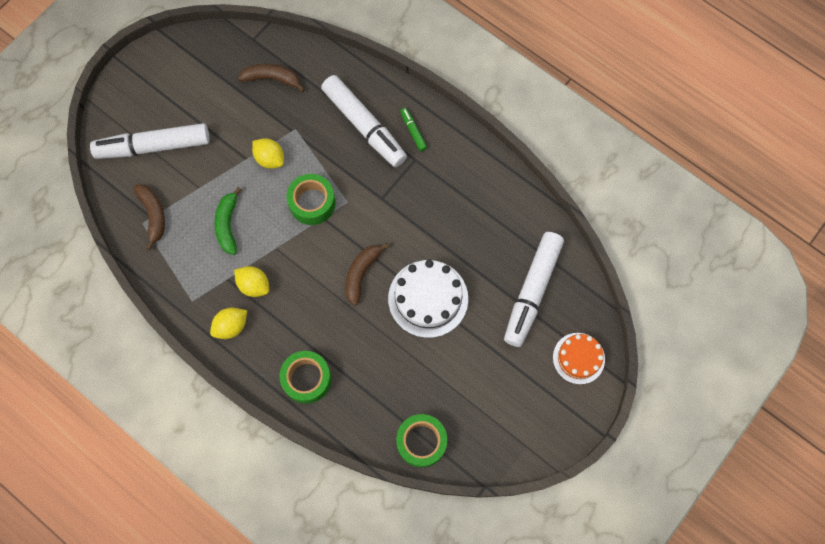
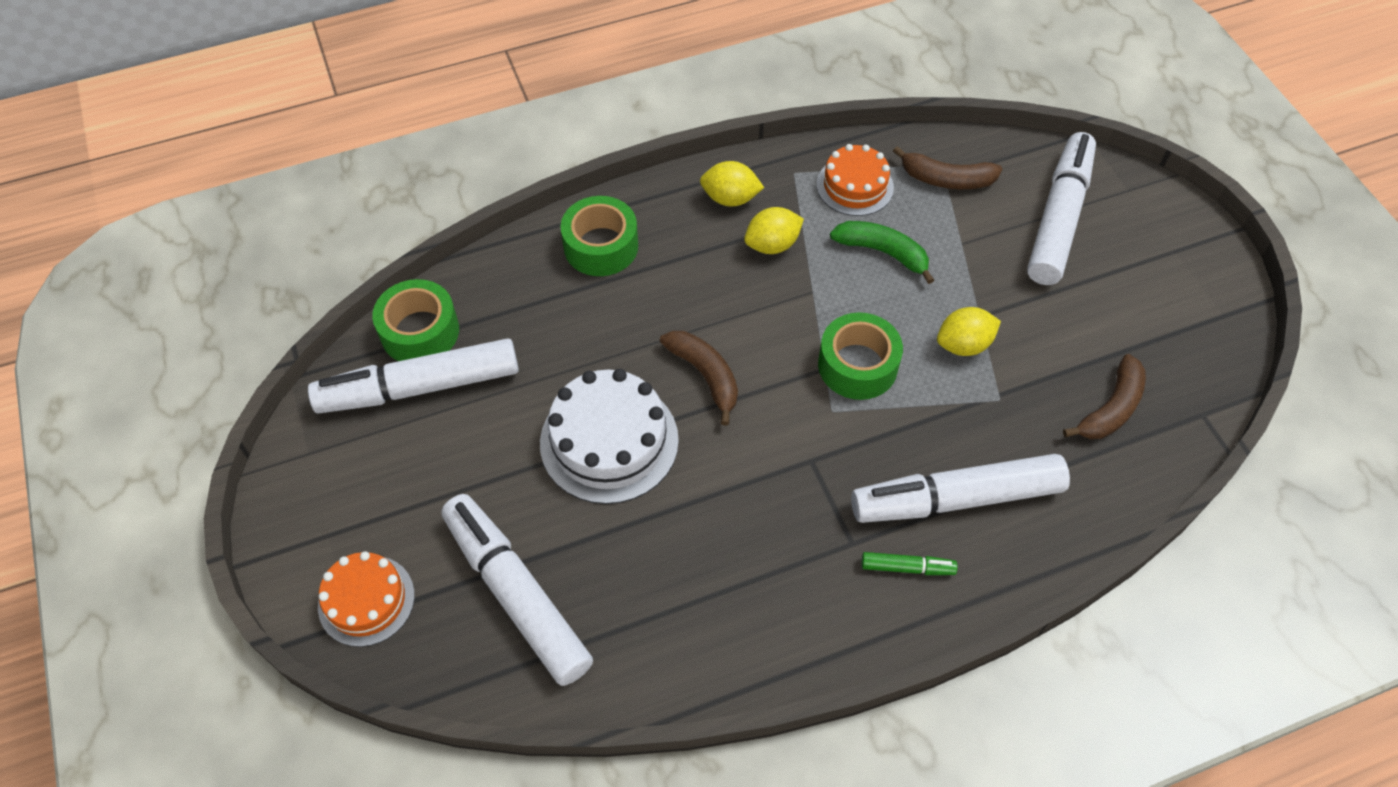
camera: 120 degrees right, 15 degrees down
(185, 262) = (855, 186): none -> orange cake
(231, 326) = (730, 198): yellow lemon -> yellow lemon turned 75 degrees counterclockwise
(455, 416) = (419, 387): none -> white marker

